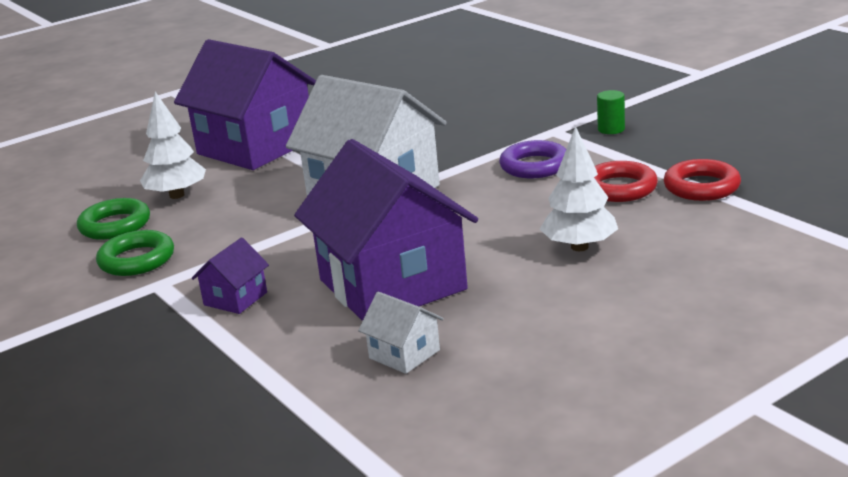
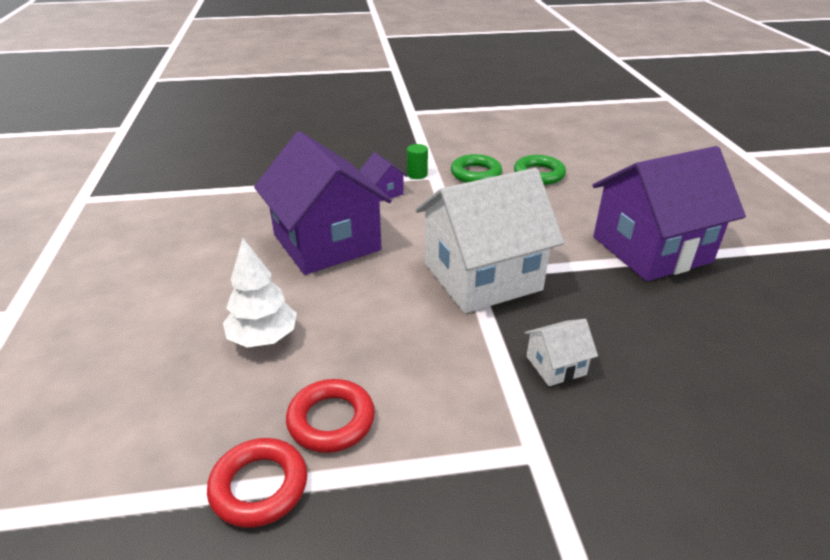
camera: 115 degrees right, 10 degrees up
(177, 195) = (571, 200): white tree -> none
(392, 285) = (326, 242): purple house -> purple house turned 60 degrees clockwise
(404, 354) = (246, 224): white house -> white house (556, 365)
(534, 166) = (447, 388): purple ring -> none
(611, 129) = (495, 510): green cylinder -> green cylinder (417, 174)

